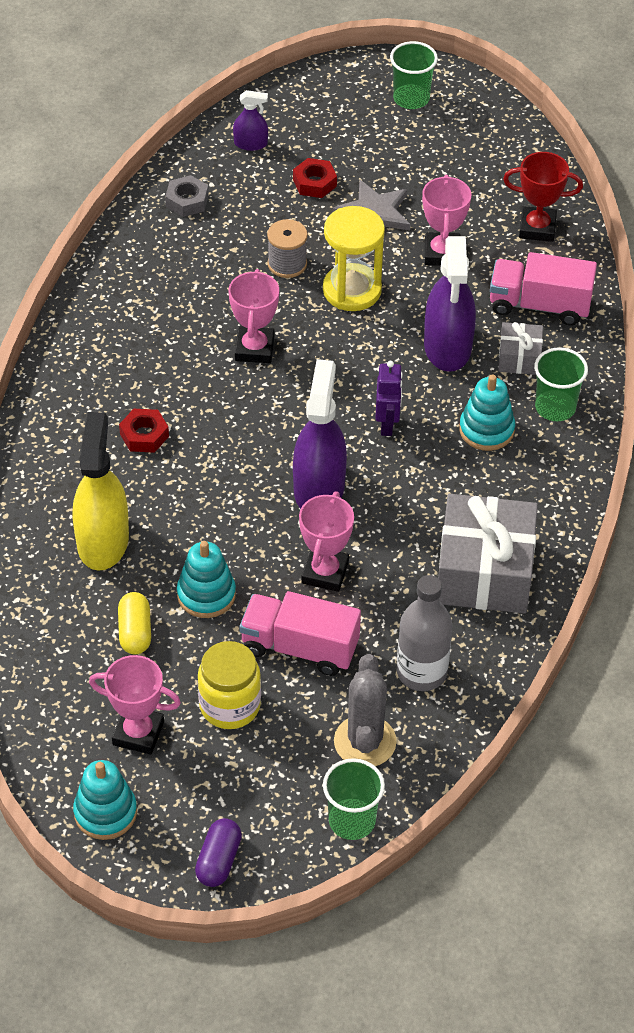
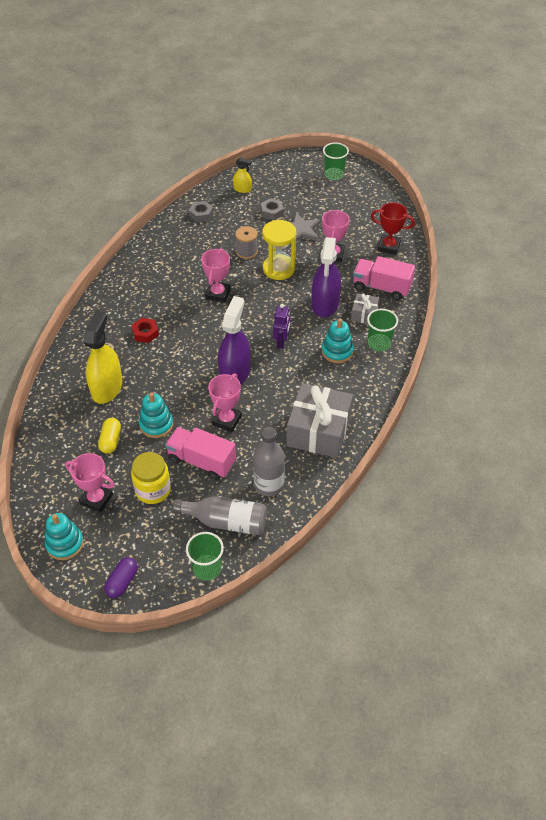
camera: 10 degrees right, 0 degrees up
(250, 143) = (242, 189): purple spray bottle -> yellow spray bottle
(314, 183) = (272, 212): red nut -> grey nut
(365, 742) = (226, 521): grey cactus -> grey bottle

